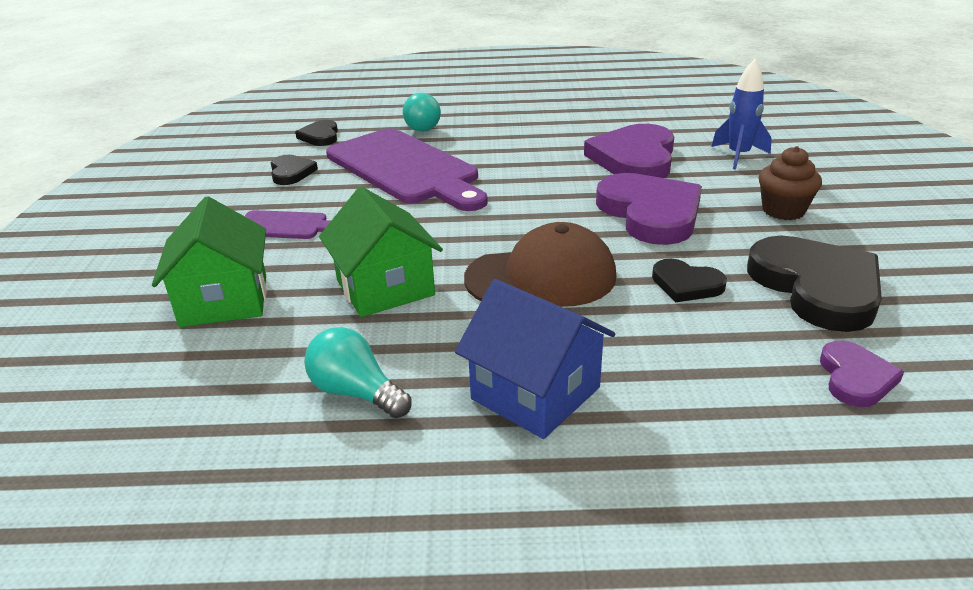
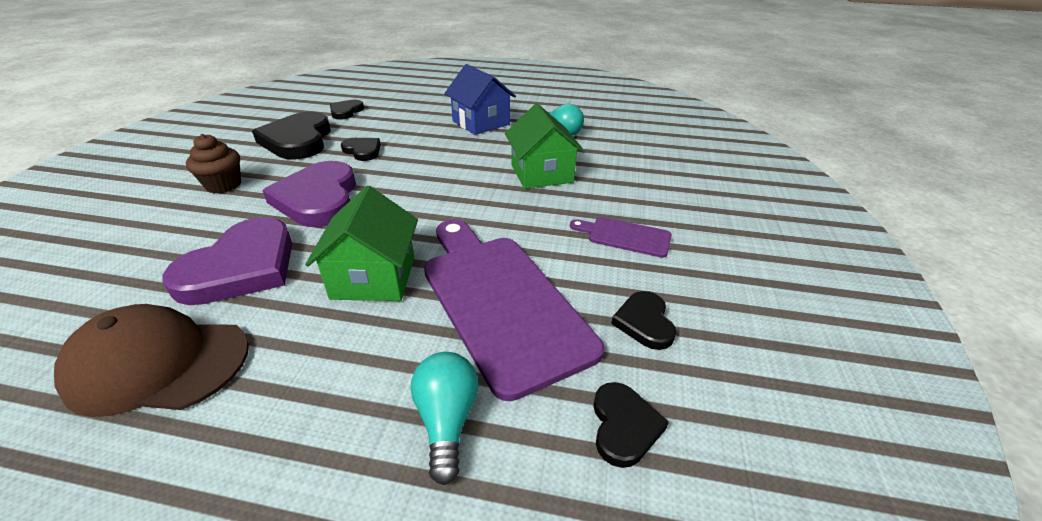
camera: 170 degrees left, 5 degrees up
(224, 300) = (647, 181): green house -> green house (374, 278)
(541, 277) = (441, 166): brown cap -> brown cap (158, 364)
(738, 156) = (140, 250): blue rocket -> none
(855, 378) = (346, 111): purple heart -> black heart

